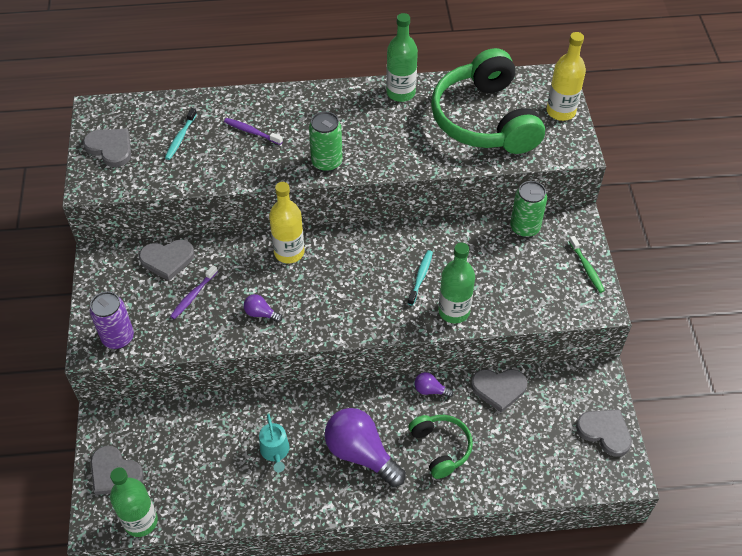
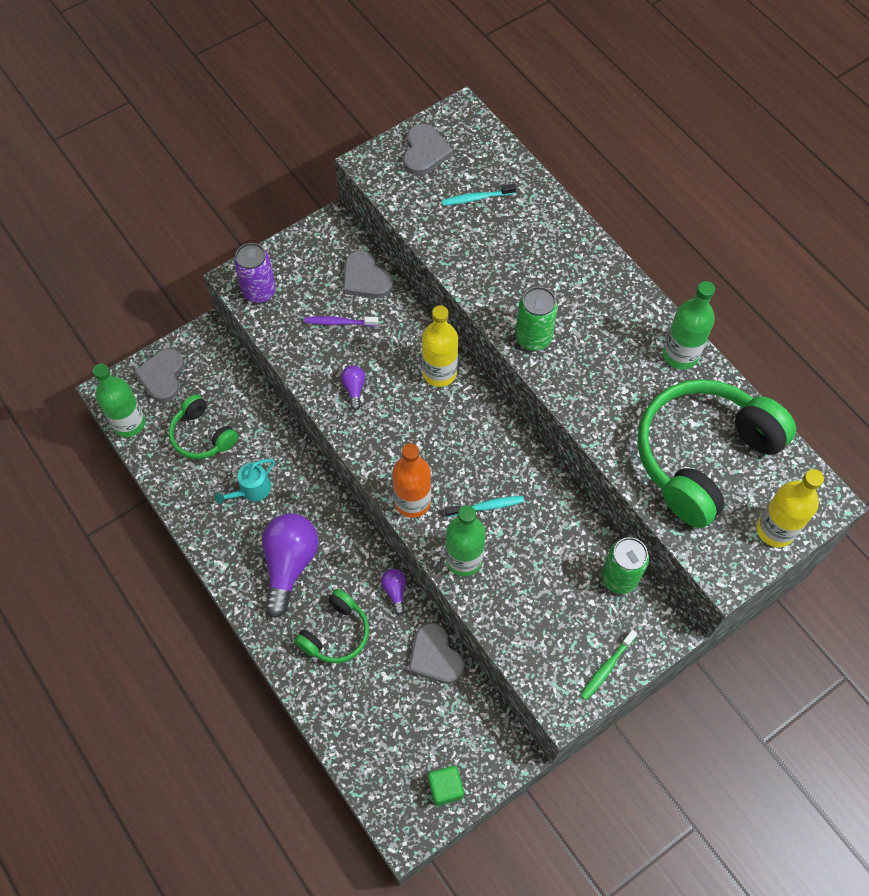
camera: 60 degrees right, 10 degrees up
(197, 466) = (202, 435): none -> green headphones
(252, 132) = (526, 252): purple toothbrush -> none
(385, 321) = (412, 502): none -> orange bottle
(605, 432) = (445, 788): grey heart -> green cube

